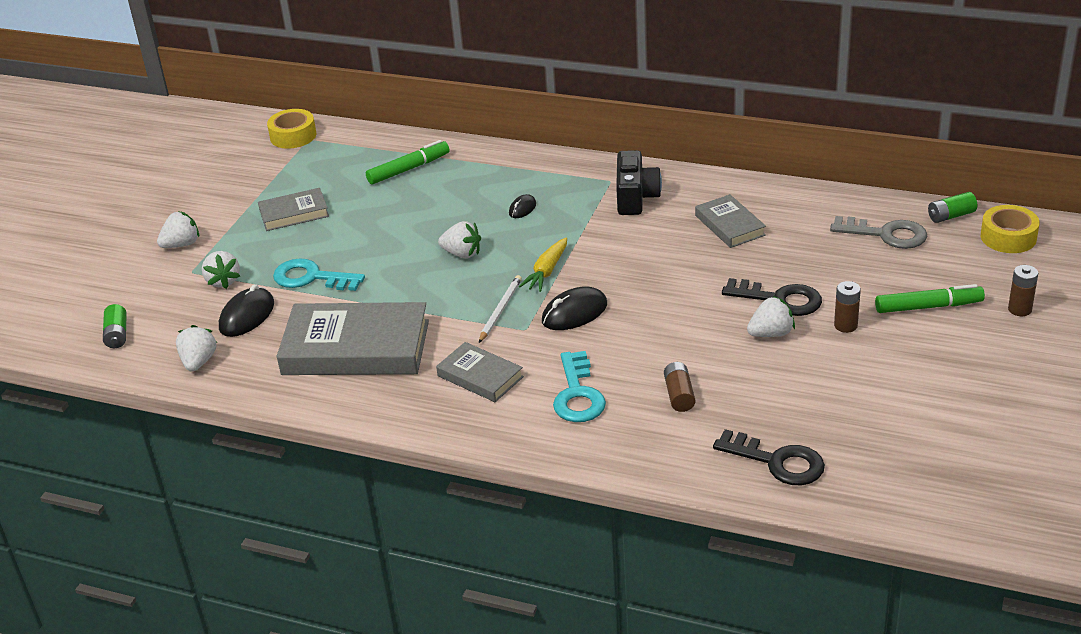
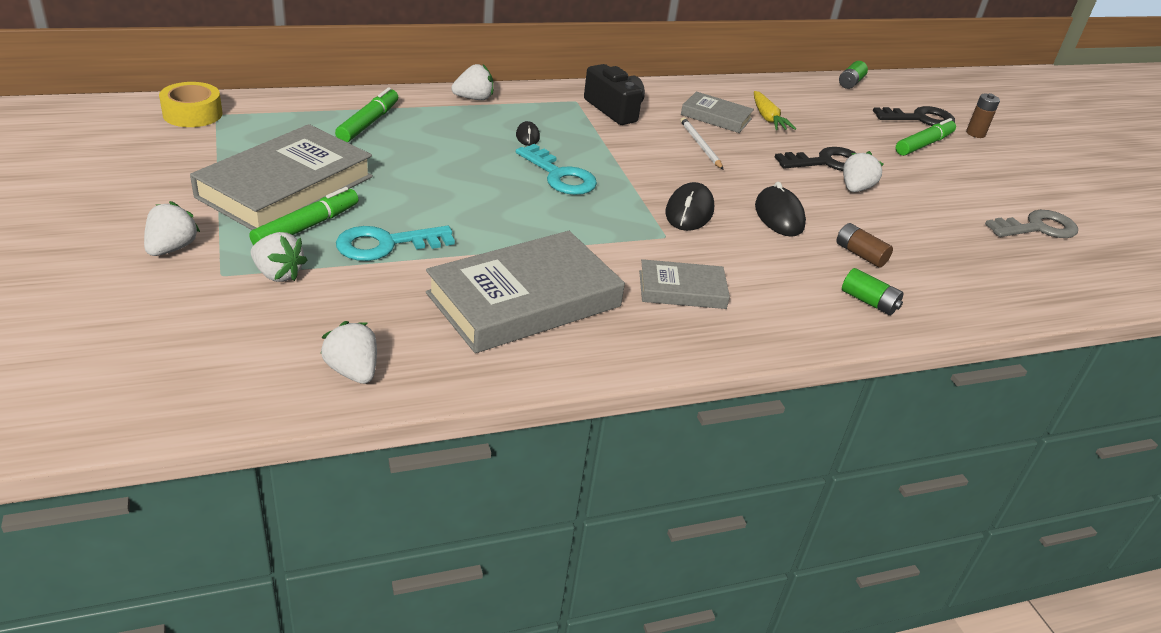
camera: 45 degrees left, 0 degrees up
(117, 335) = (196, 374): green battery -> green battery (869, 302)
(247, 316) = (355, 303): black mouse -> black mouse (779, 216)
(275, 250) = (306, 227): none -> green marker
(294, 213) = (286, 186): grey book -> grey book, size x1.90
(462, 254) = (520, 186): white strawberry -> white strawberry (474, 98)
(500, 310) = (622, 226): white pencil -> white pencil (700, 145)
(547, 271) = (619, 183): yellow carrot -> yellow carrot (767, 118)
(578, 394) = (785, 279): turquoise key -> turquoise key (560, 176)
(777, 462) = (996, 283): black key -> black key (920, 119)
(845, 325) = (894, 170): brown battery -> none
(886, 234) = (829, 102): grey key -> grey key (1037, 228)
(1008, 237) = (902, 90): yellow tape -> none

